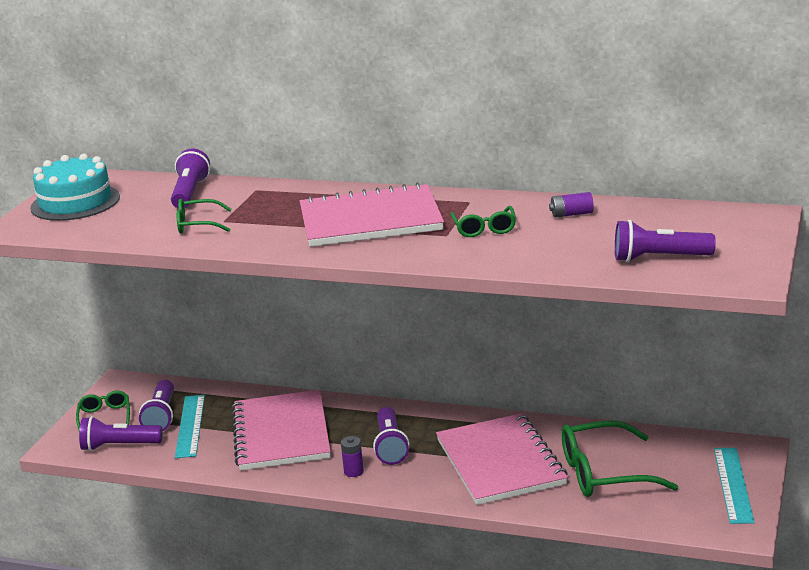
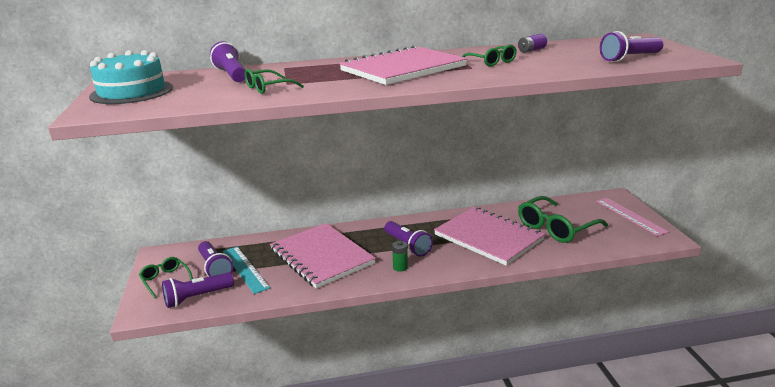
camera: 30 degrees left, 0 degrees up
(353, 471) = (400, 267): purple battery -> green battery
(733, 484) = (630, 216): turquoise ruler -> pink ruler

